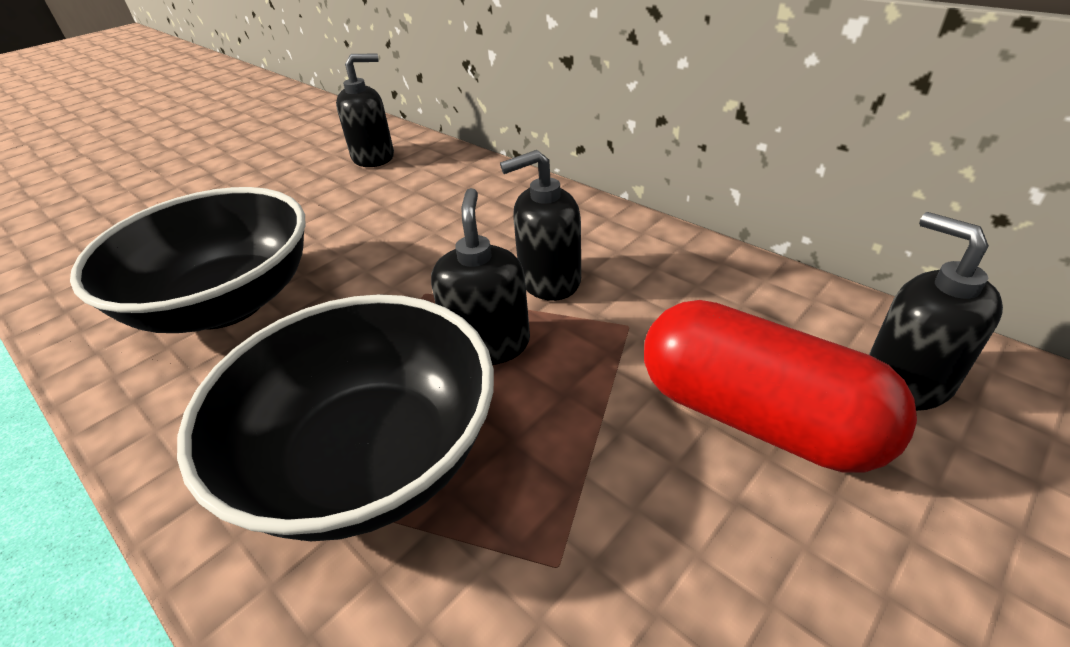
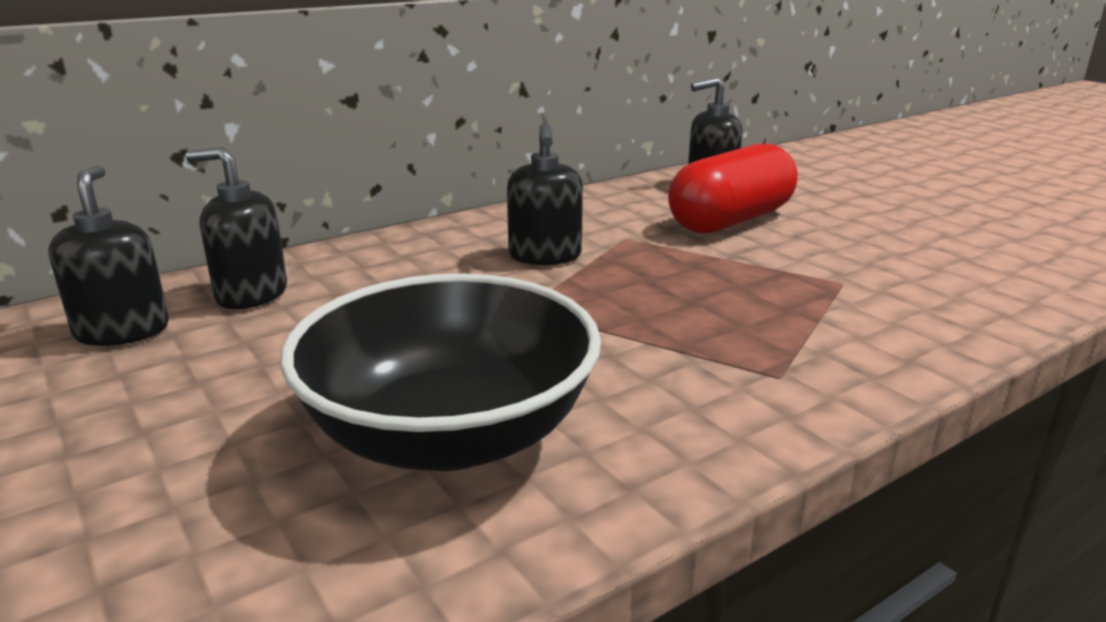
camera: 80 degrees left, 15 degrees down
(369, 458) = (749, 338): black bowl -> none
(488, 344) = (622, 286): black soap dispenser -> black soap dispenser (251, 294)

